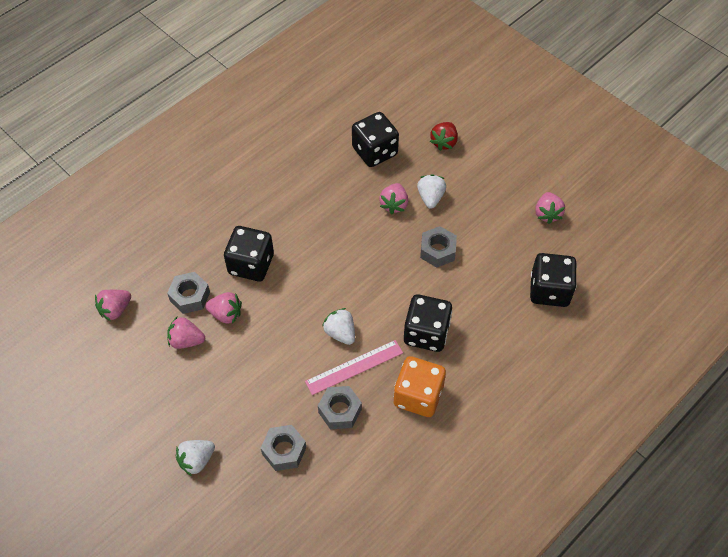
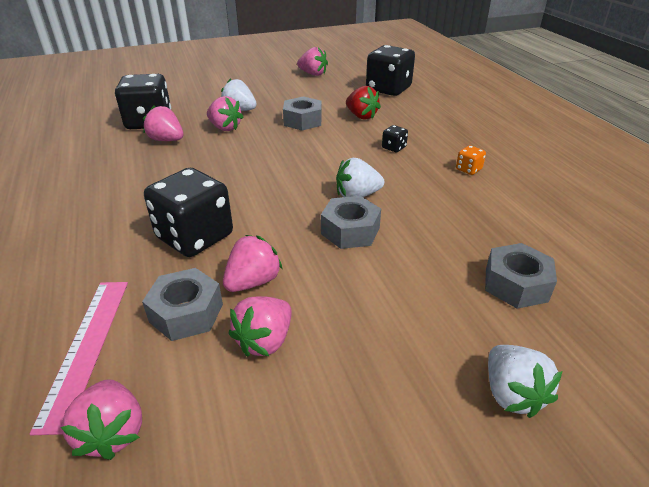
camera: 65 degrees left, 20 degrees down
(340, 411) = (468, 223): grey nut -> grey nut (350, 231)
(354, 180) = (166, 140): none -> pink strawberry
(354, 367) = (410, 198): pink ruler -> pink ruler (86, 348)
(418, 396) = (468, 169): orange dice -> orange dice, size x0.42
(426, 333) = (394, 147): black dice -> black dice, size x0.42
(444, 142) = (188, 92): red strawberry -> red strawberry (361, 116)

